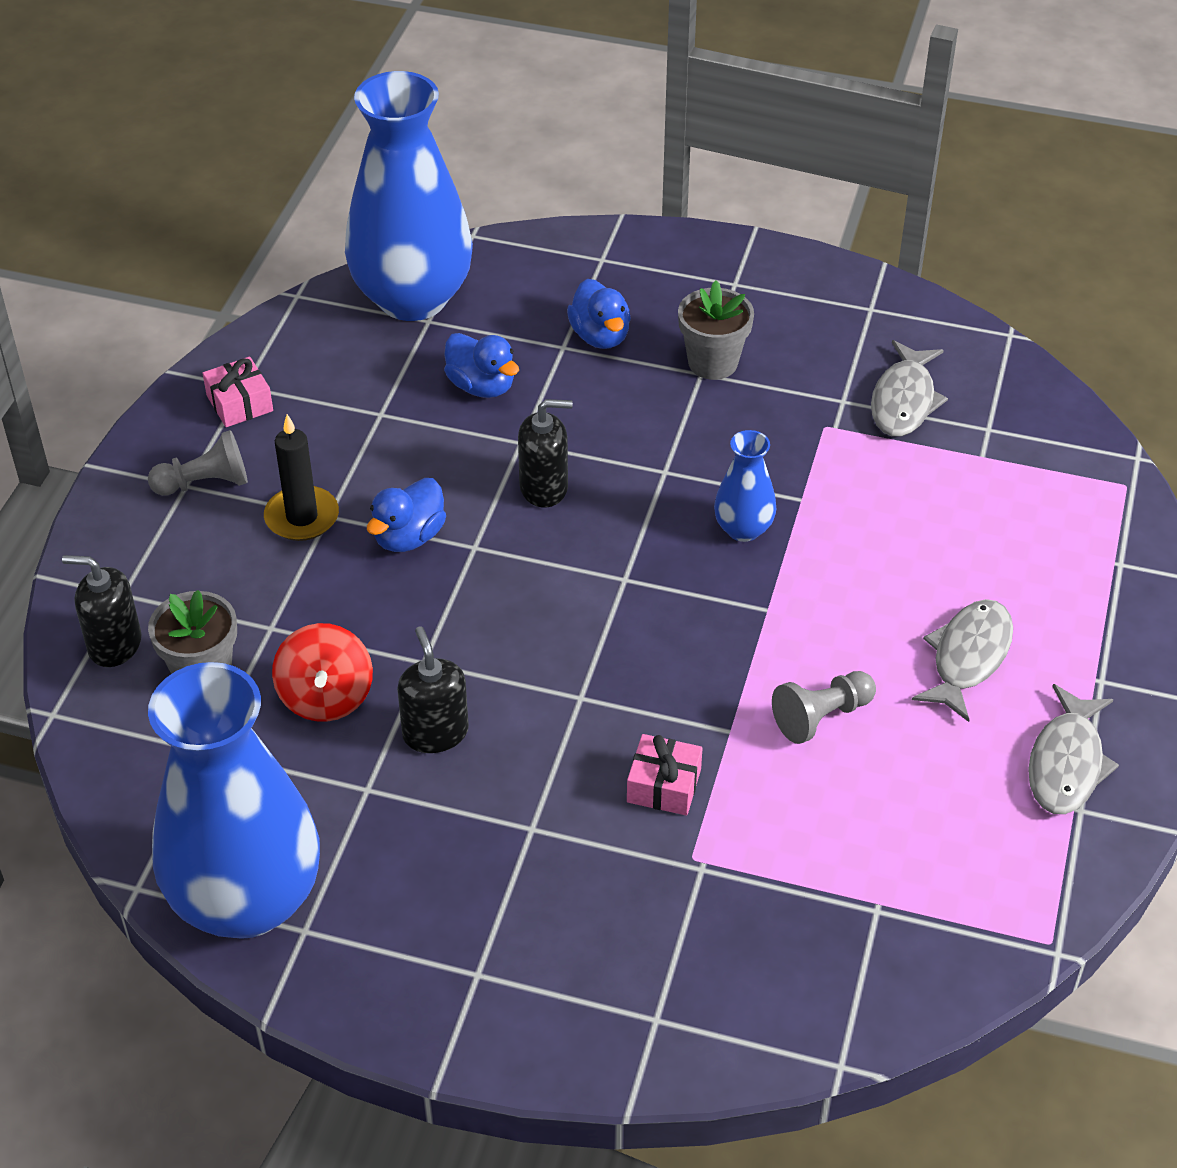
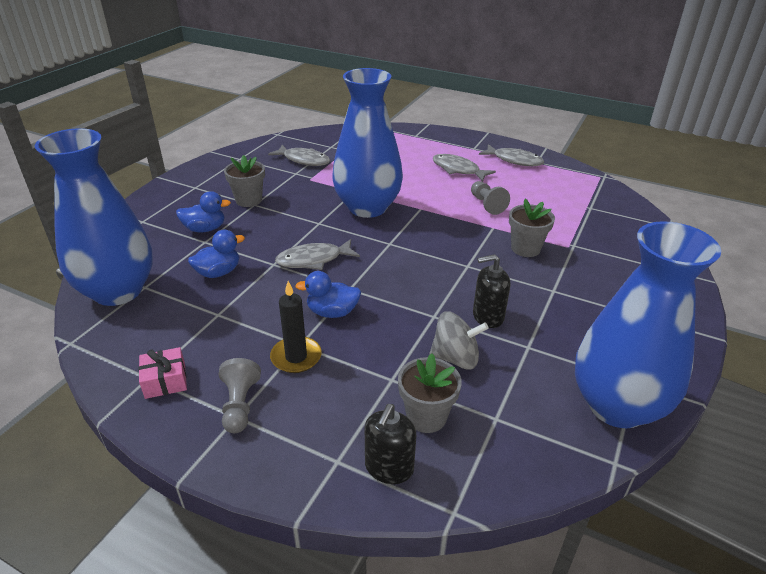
camera: 80 degrees left, 10 degrees down
(326, 697) = (455, 358): red spinning top -> grey spinning top
(409, 537) = (332, 312): blue duck -> blue duck turned 135 degrees clockwise
(544, 488) = (313, 260): black soap dispenser -> grey fish
(664, 785) = (525, 248): pink gift -> grey flower pot
(743, 529) = (367, 207): blue vase -> blue vase, size x2.26

